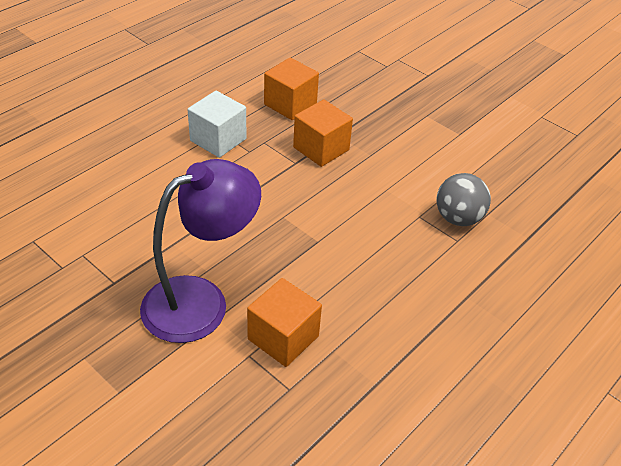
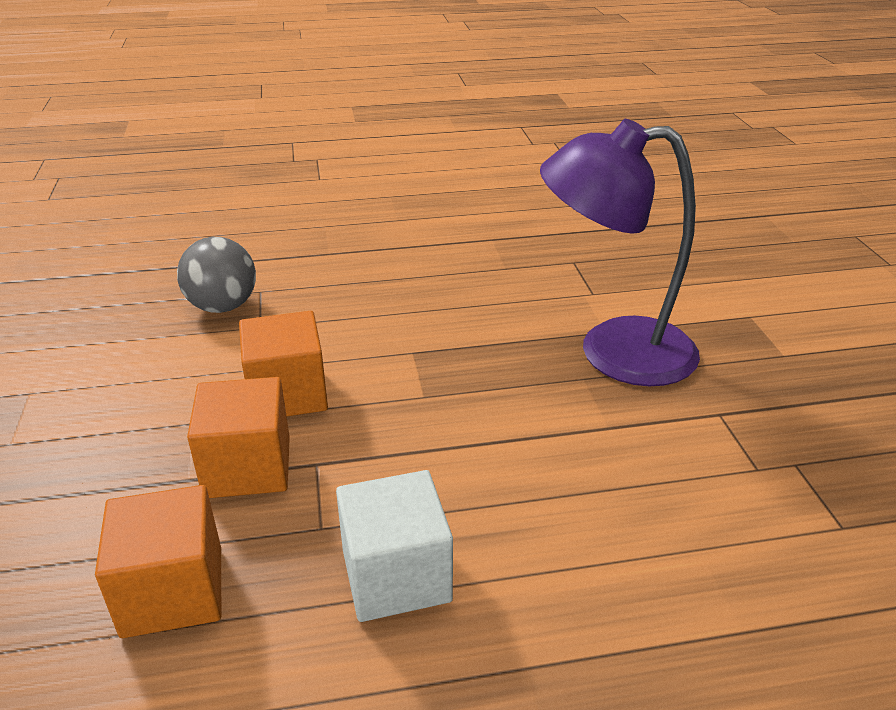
camera: 140 degrees left, 10 degrees down
(283, 337) = (545, 292): orange cube -> orange cube (287, 394)

